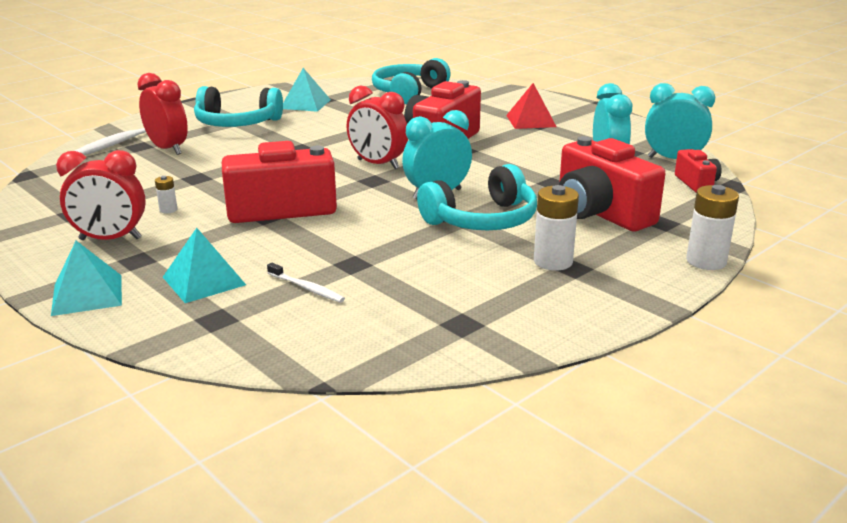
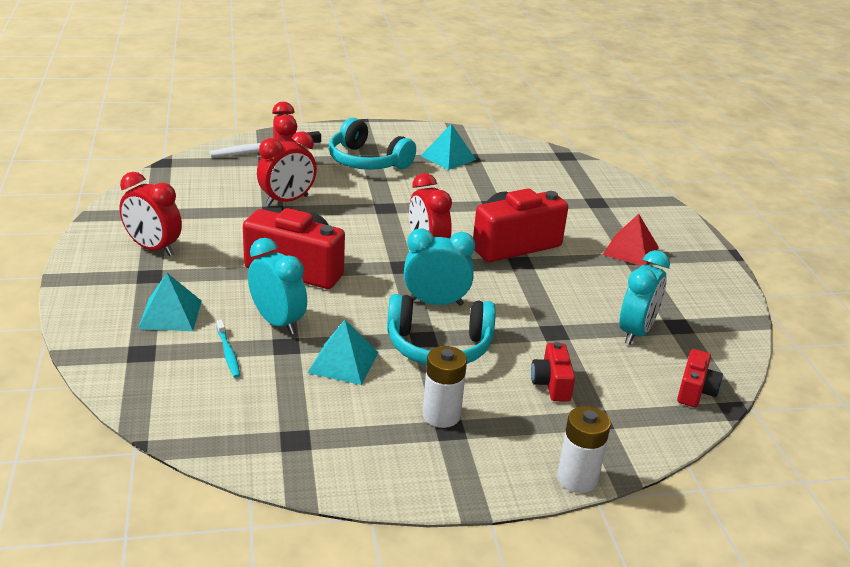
camera: 30 degrees right, 5 degrees up
(87, 294) = (89, 293): turquoise pyramid -> turquoise pyramid (343, 362)
(168, 210) = (219, 235): white battery -> none
(200, 168) = (287, 201): none -> red clock
(307, 288) = (228, 353): white toothbrush -> turquoise toothbrush
(409, 93) = (556, 175): turquoise headphones -> none
(600, 213) = (551, 384): red camera -> red camera, size x0.51
(673, 159) = (713, 353): turquoise clock -> turquoise clock (278, 322)

